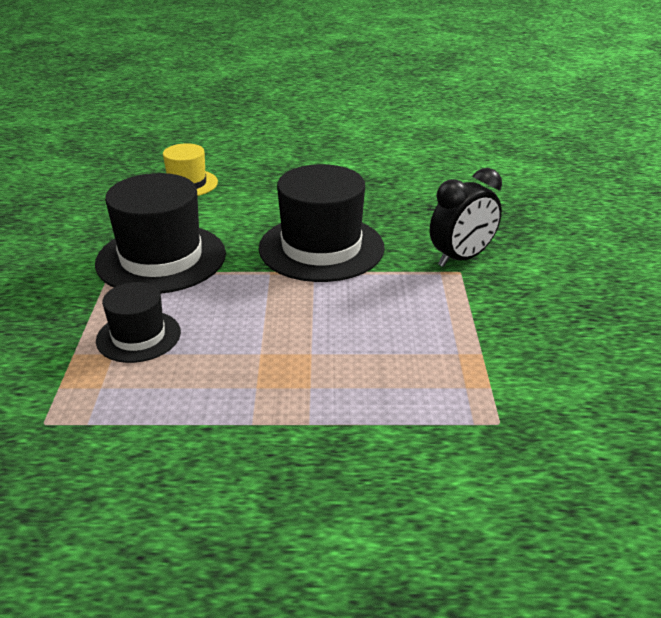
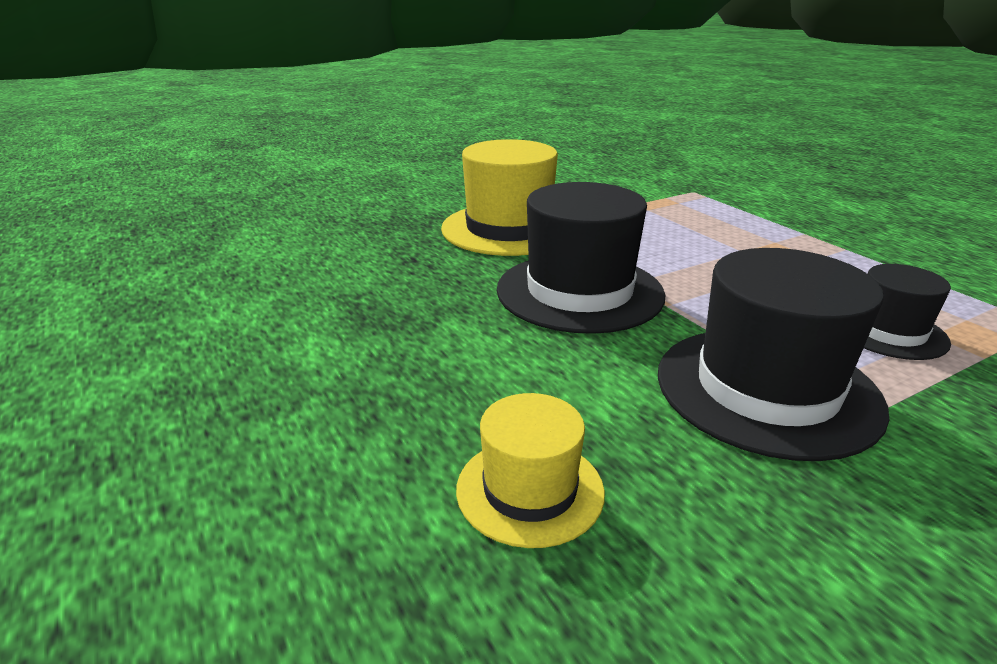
camera: 120 degrees left, 5 degrees down
(461, 258) = (509, 229): black clock -> yellow hat

